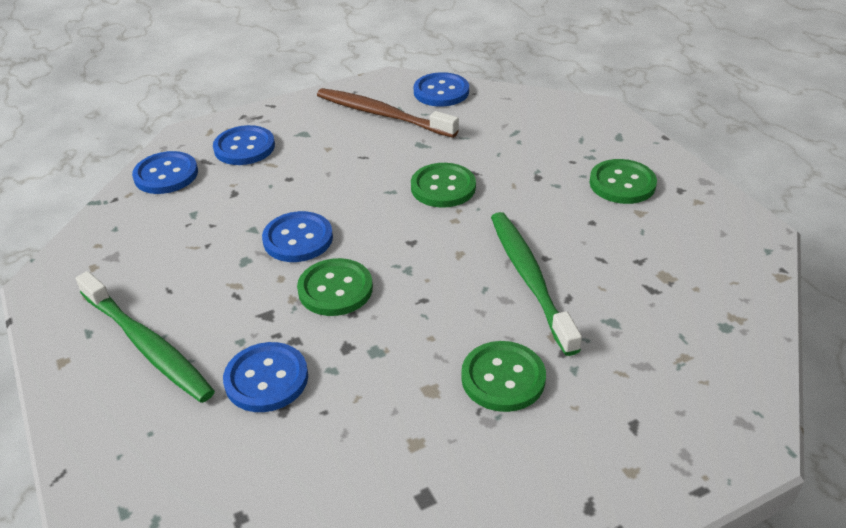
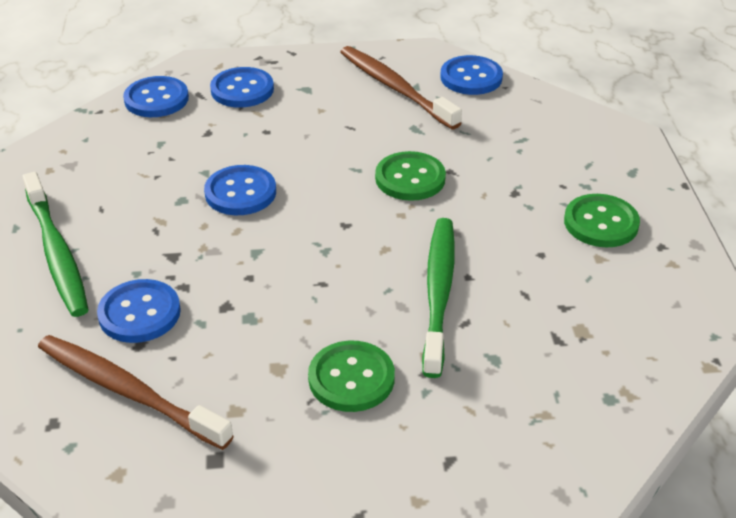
camera: 20 degrees right, 0 degrees up
(299, 459) = (128, 391): none -> brown toothbrush
(335, 289) = (247, 250): green button -> none

